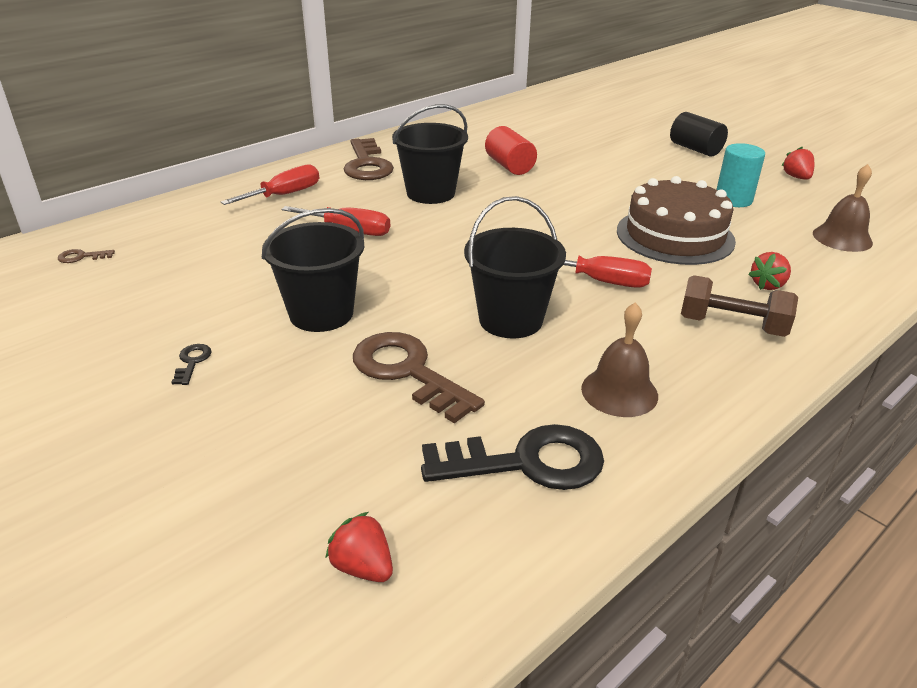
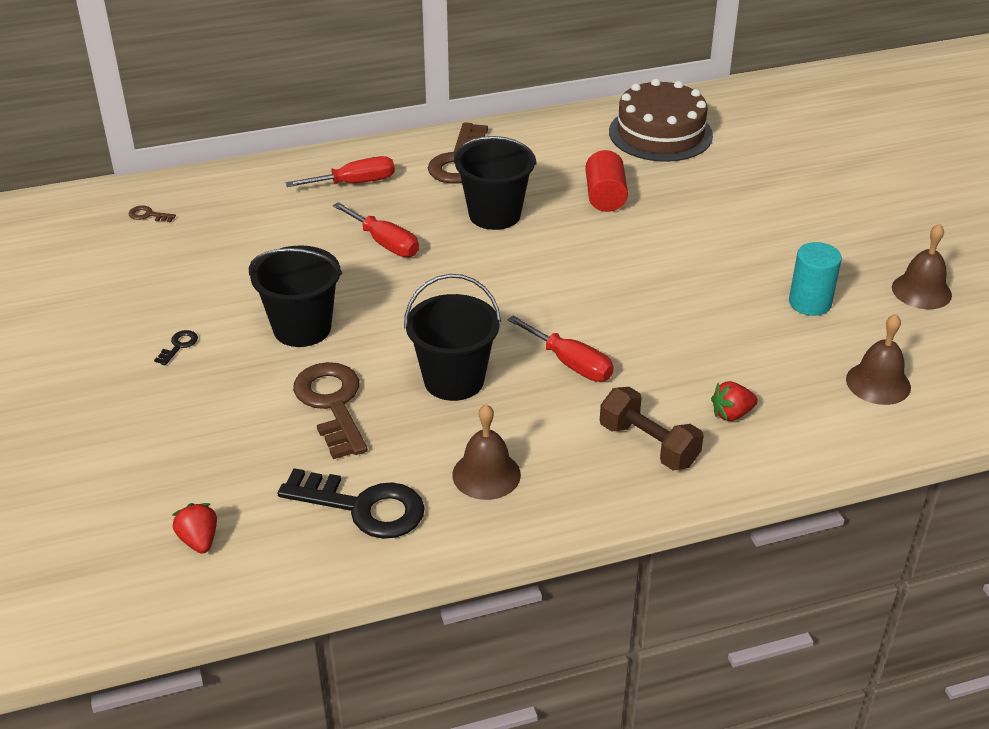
camera: 25 degrees right, 5 degrees up
(675, 235) = (696, 332): brown cake -> brown cake (660, 133)
(695, 149) = (842, 221): black cylinder -> none
(796, 177) = (921, 291): red strawberry -> brown bell

